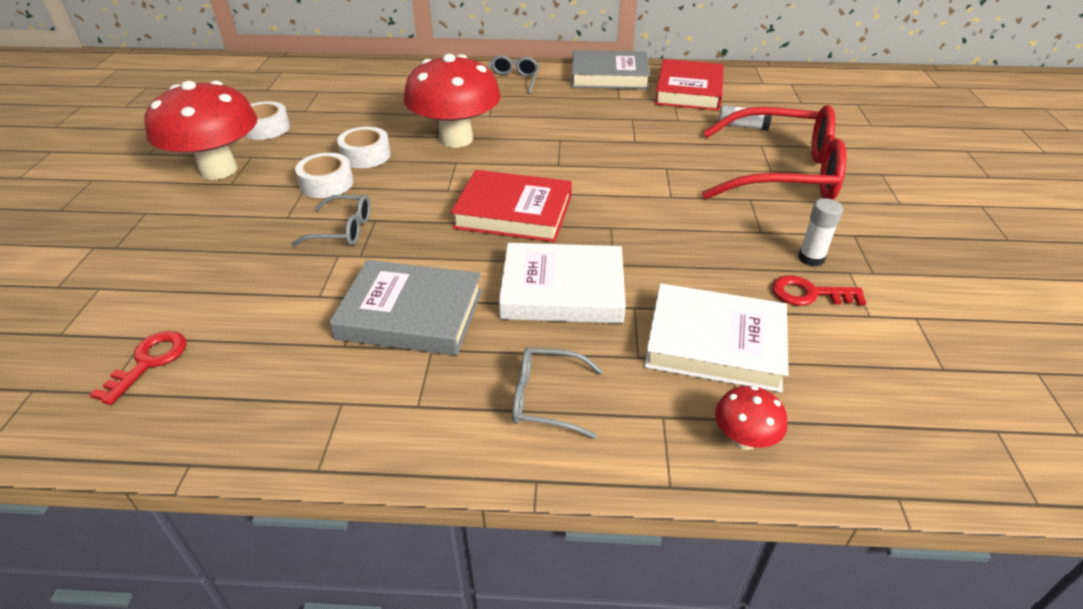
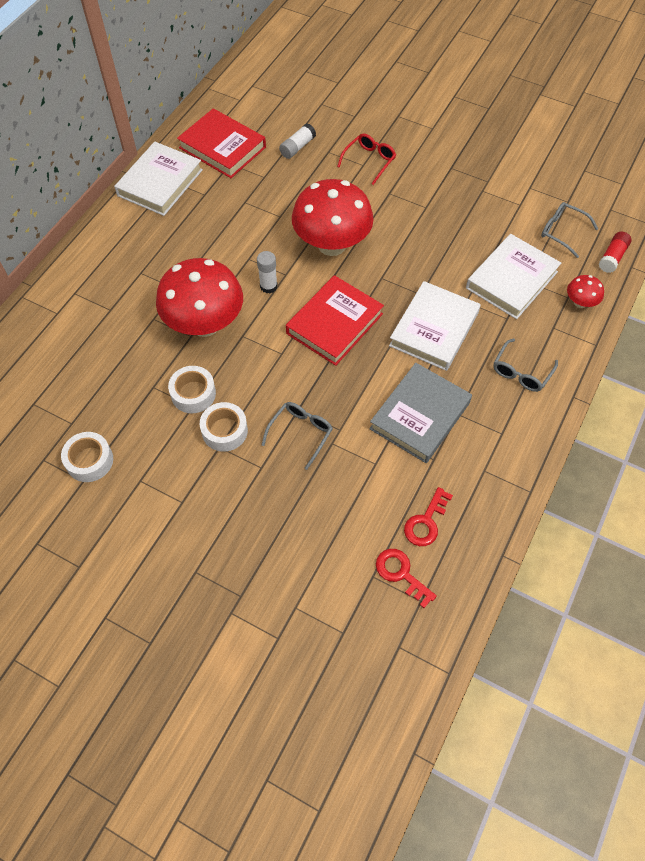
camera: 65 degrees left, 20 degrees up
(218, 170) = (151, 508): red mushroom -> red mushroom (332, 245)
(512, 81) = (121, 250): grey glasses -> grey glasses (562, 232)
(609, 76) = (160, 183): grey book -> white book
(782, 173) = (369, 161): red glasses -> red glasses, size x0.45
(809, 294) = (492, 218): red key -> red key (426, 522)
(811, 258) = (462, 199): white glue stick -> white glue stick (268, 286)
(889, 461) = (612, 257): none -> red glue stick

